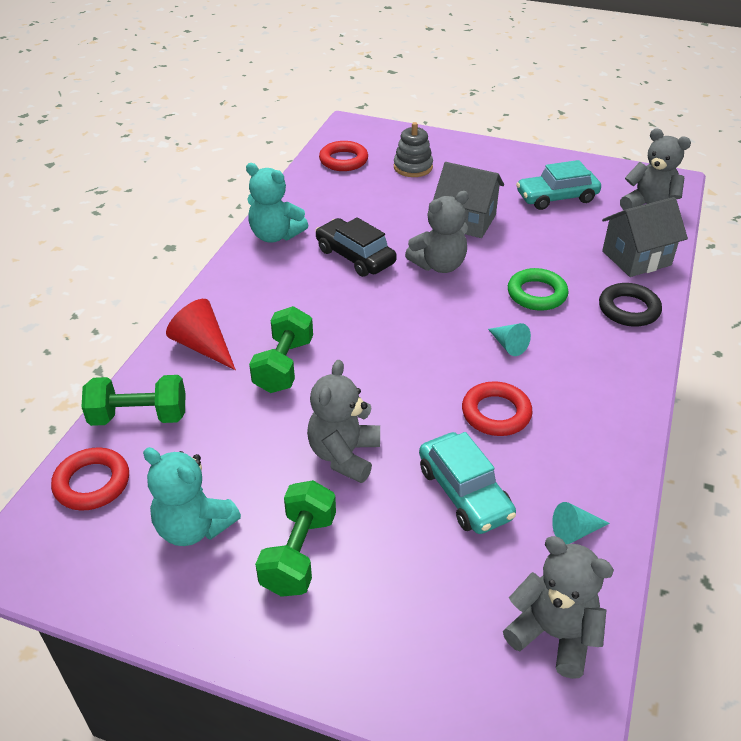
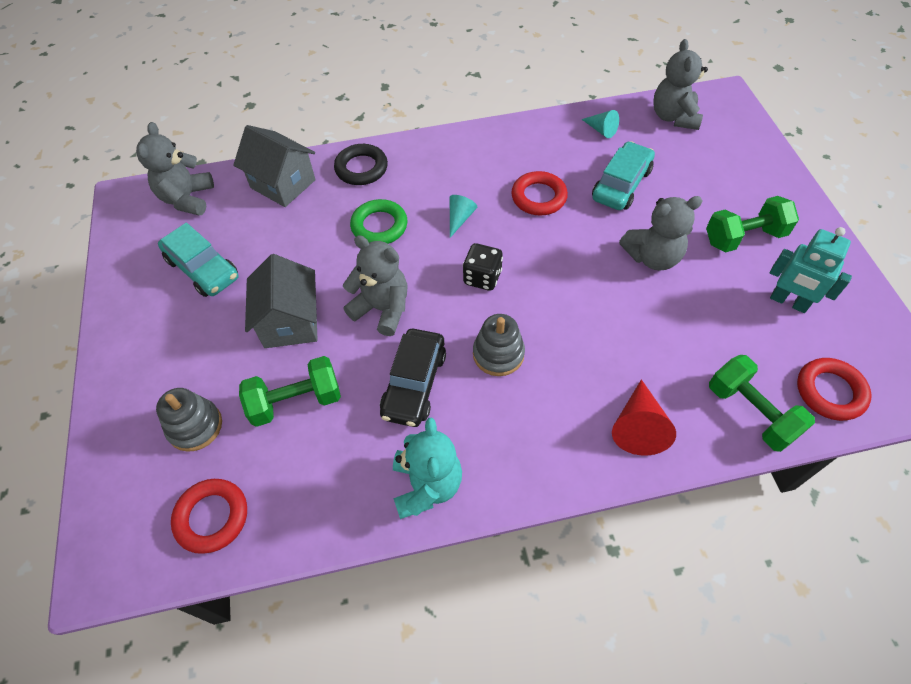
camera: 120 degrees left, 15 degrees up
(194, 527) = (788, 302): turquoise teddy bear -> turquoise robot
(283, 365) = (605, 347): green dumbbell -> green dumbbell (296, 401)
(338, 305) = (498, 354): none -> grey stacking toy
(423, 329) = (482, 277): none -> black dice

